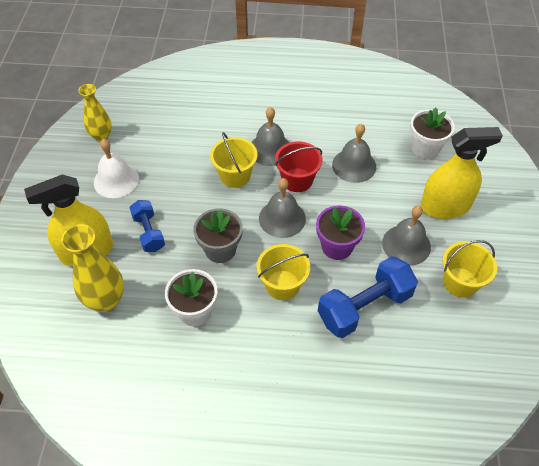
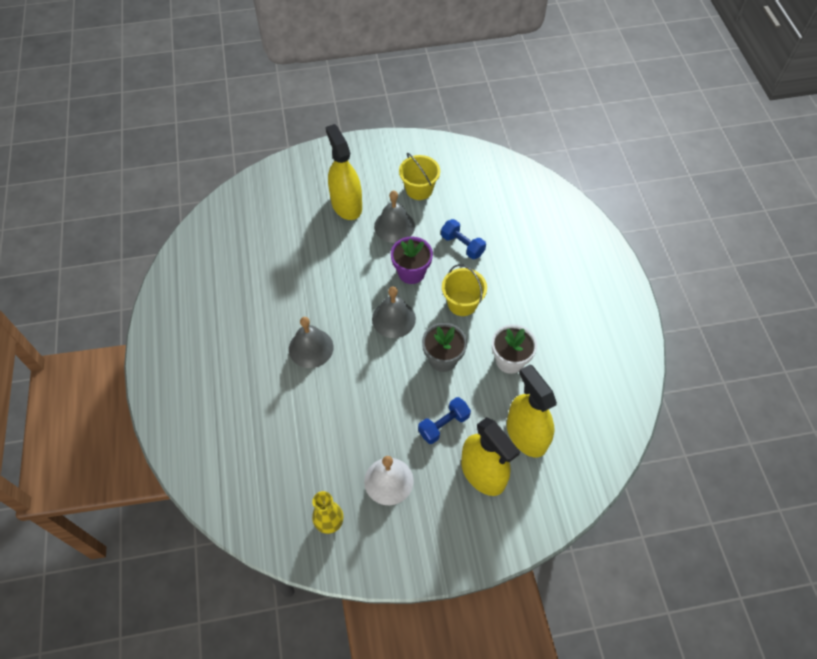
camera: 105 degrees left, 5 degrees up
(105, 300) = (526, 435): yellow vase -> yellow spray bottle
(235, 176) = (353, 370): yellow bucket -> none
(297, 180) = (345, 316): red bucket -> none
(354, 165) = (315, 275): grey bell -> none
(364, 307) = (462, 245): blue dumbbell -> blue dumbbell, size x0.60
(425, 148) = (281, 224): white flower pot -> none

